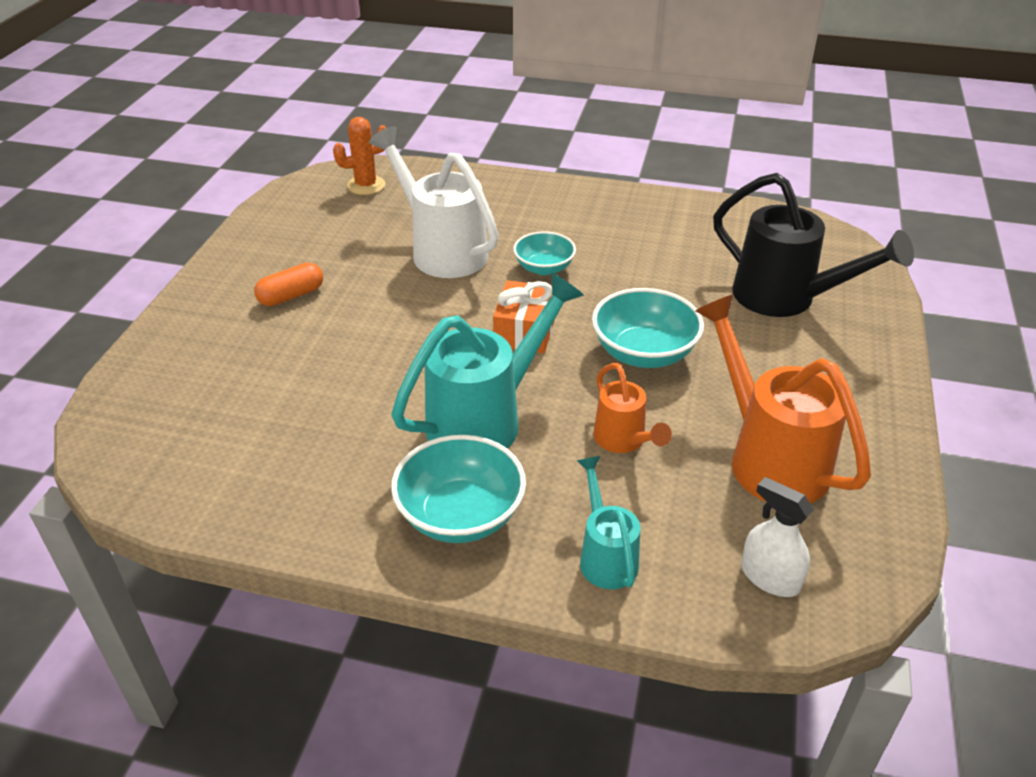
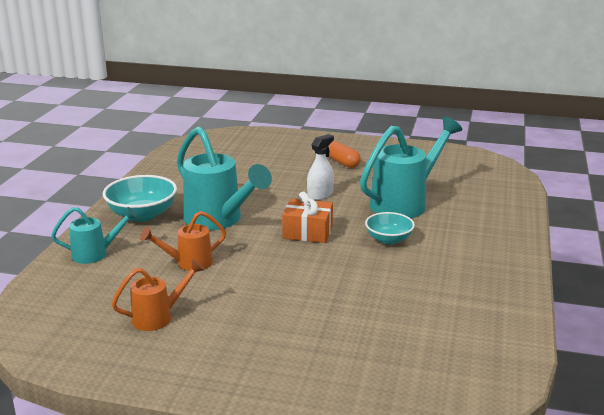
camera: 90 degrees right, 15 degrees down
(366, 185) = (486, 175): orange cactus -> none
(441, 250) = (405, 203): white watering can -> turquoise watering can
(644, 353) = (281, 275): turquoise bowl -> none
(768, 457) = (158, 317): orange watering can -> orange watering can, size x0.55
(770, 577) = (55, 306): white spray bottle -> white spray bottle (320, 195)
(786, 299) = (359, 351): black watering can -> none

